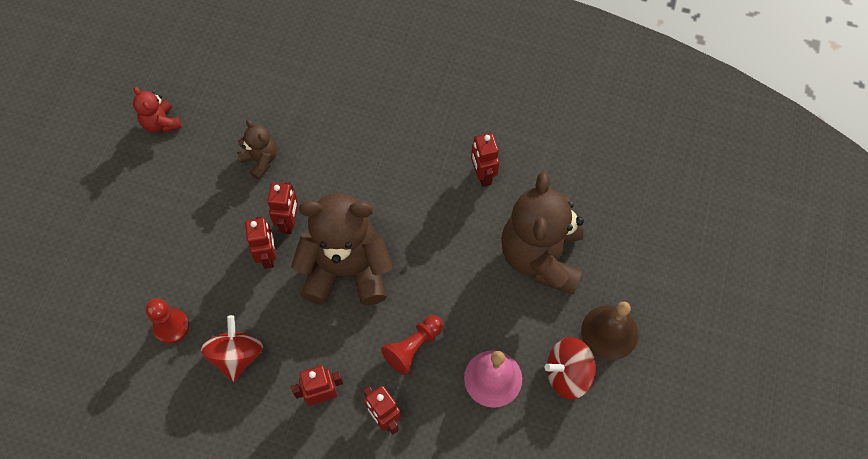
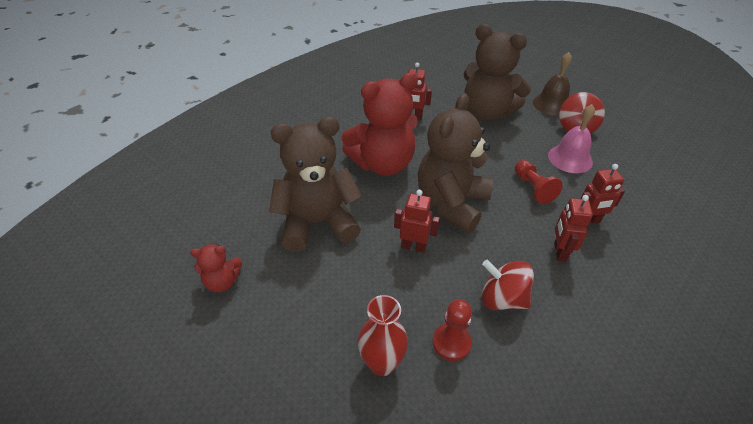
camera: 65 degrees left, 20 degrees down
(131, 280) = (382, 363): none -> red vase
(260, 160) = (317, 223): brown teddy bear -> brown teddy bear, size x2.13
(289, 222) = (389, 223): red robot -> none
(377, 179) = (382, 164): none -> red teddy bear

